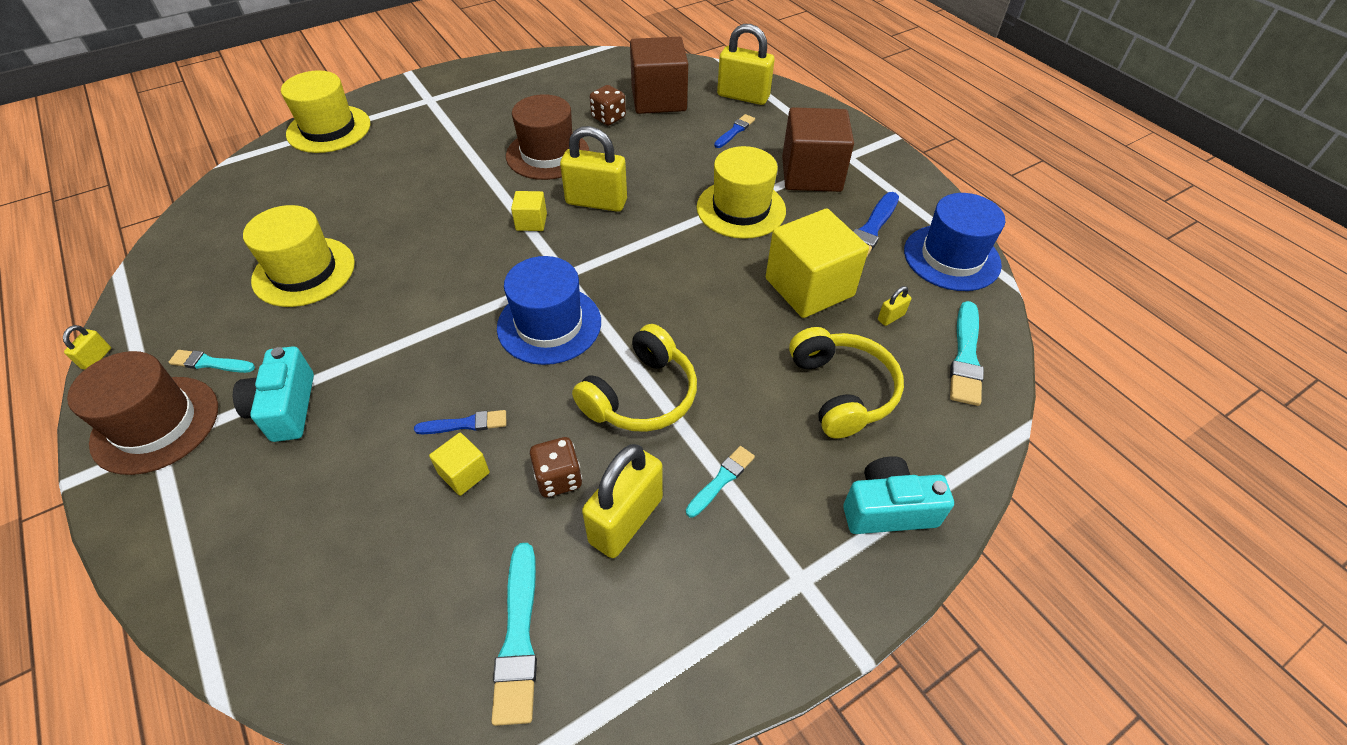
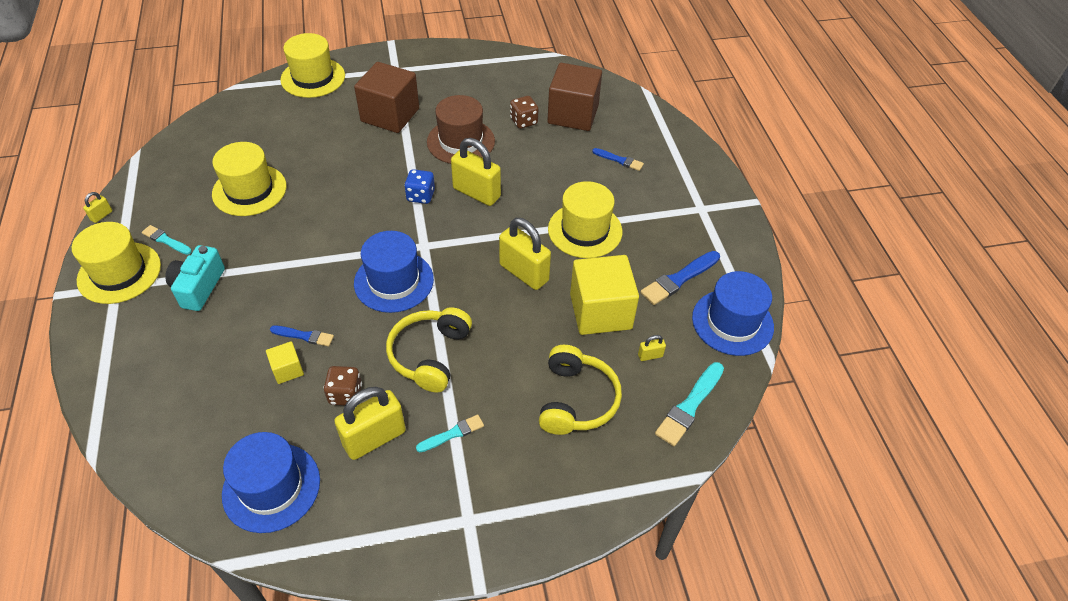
camera: 20 degrees right, 0 degrees up
(156, 424) = (119, 273): brown hat -> yellow hat
(518, 637) = (271, 487): turquoise brush -> blue hat
(531, 222) = (421, 196): yellow cube -> blue dice
(641, 395) = (430, 355): yellow headphones -> yellow headphones turned 135 degrees clockwise
(735, 131) = (619, 160): blue brush -> blue brush turned 60 degrees clockwise
(743, 96) = (644, 129): yellow padlock -> yellow padlock (524, 273)
(811, 174) = (660, 216): brown cube -> brown cube (390, 115)
(888, 509) = (557, 496): turquoise camera -> none

